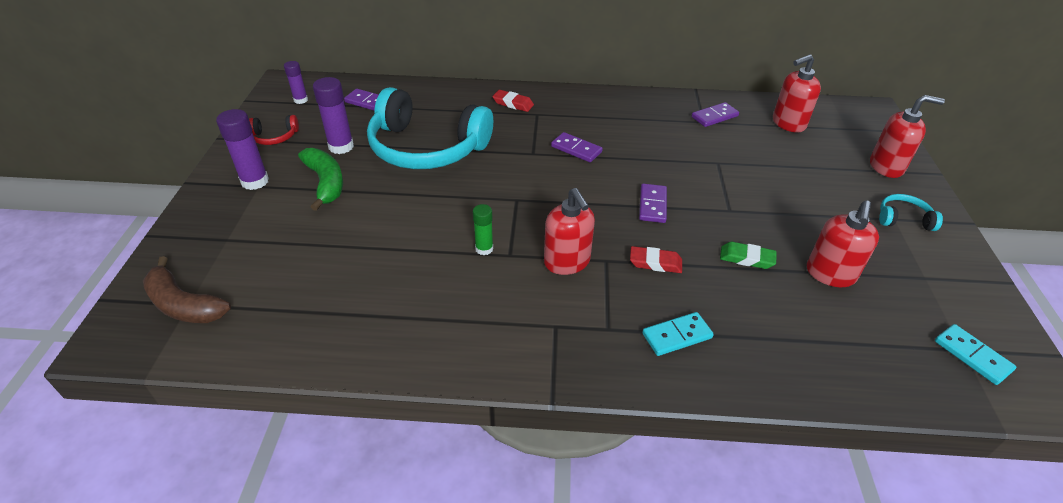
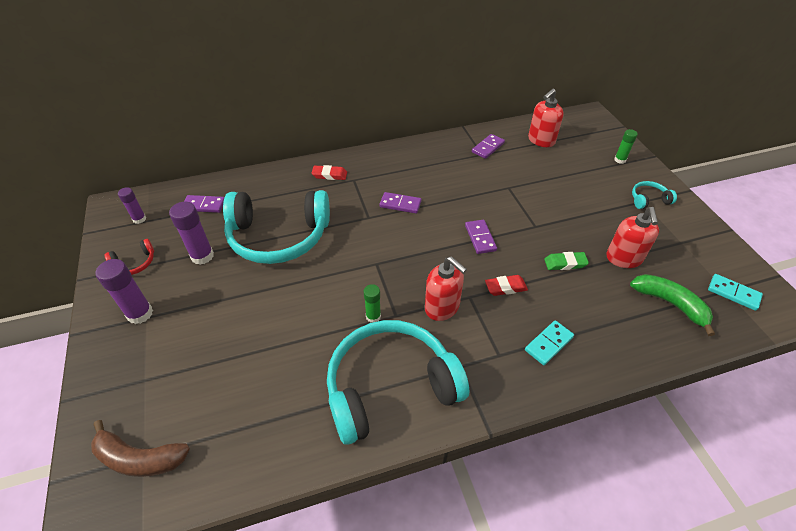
camera: 20 degrees left, 5 degrees up
(325, 183) = (207, 296): green banana -> green banana (670, 304)
(464, 321) = (390, 386): none -> turquoise headphones
(886, 167) = (620, 160): red soap dispenser -> green glue stick

